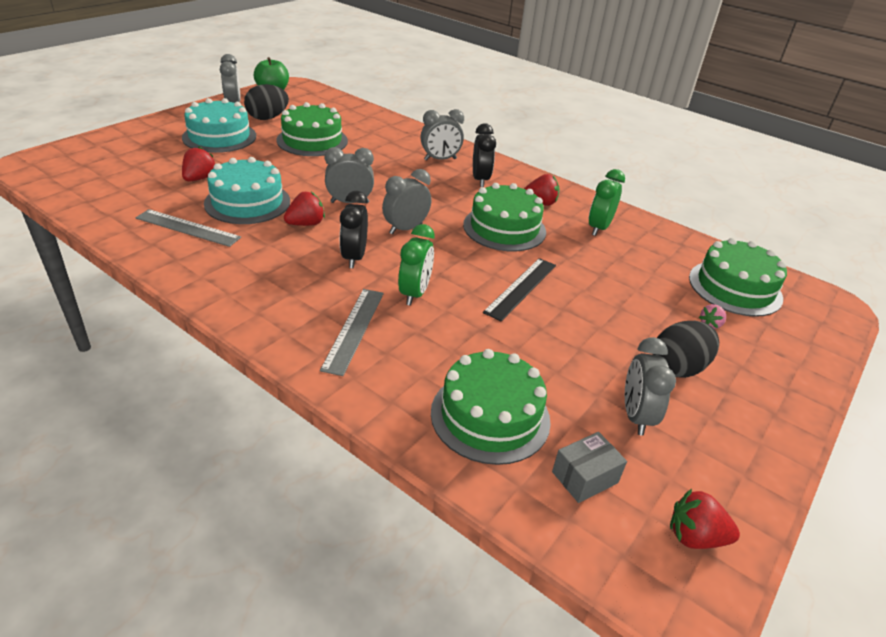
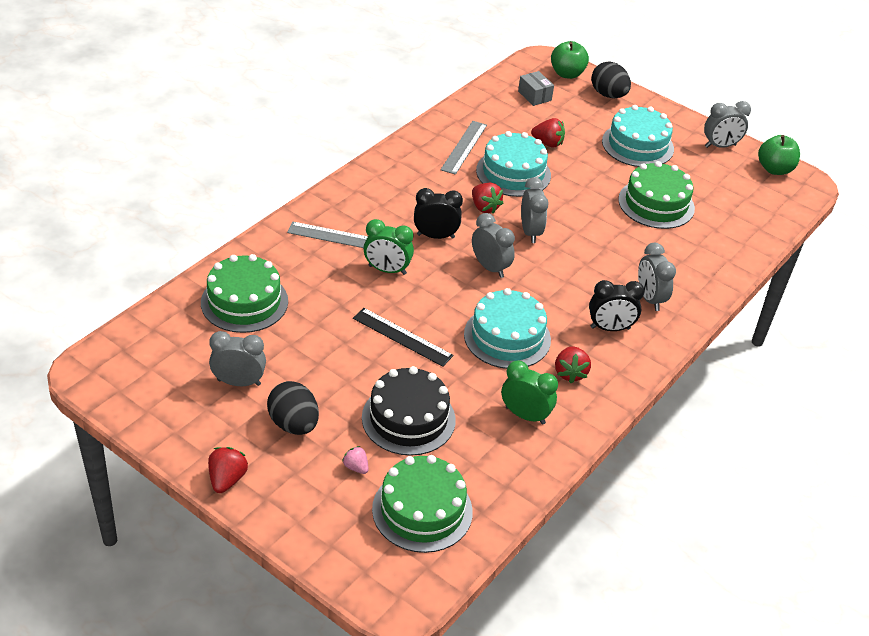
camera: 90 degrees right, 5 degrees up
(69, 155) = (567, 74): none -> green apple
(267, 118) = (698, 171): black egg -> black egg (608, 95)
(504, 228) = (507, 337): green cake -> turquoise cake
(584, 477) = (184, 342): grey box -> grey box (534, 96)
(632, 290) = (408, 418): none -> black cake
(695, 536) = (129, 388): red strawberry -> red strawberry (227, 479)

